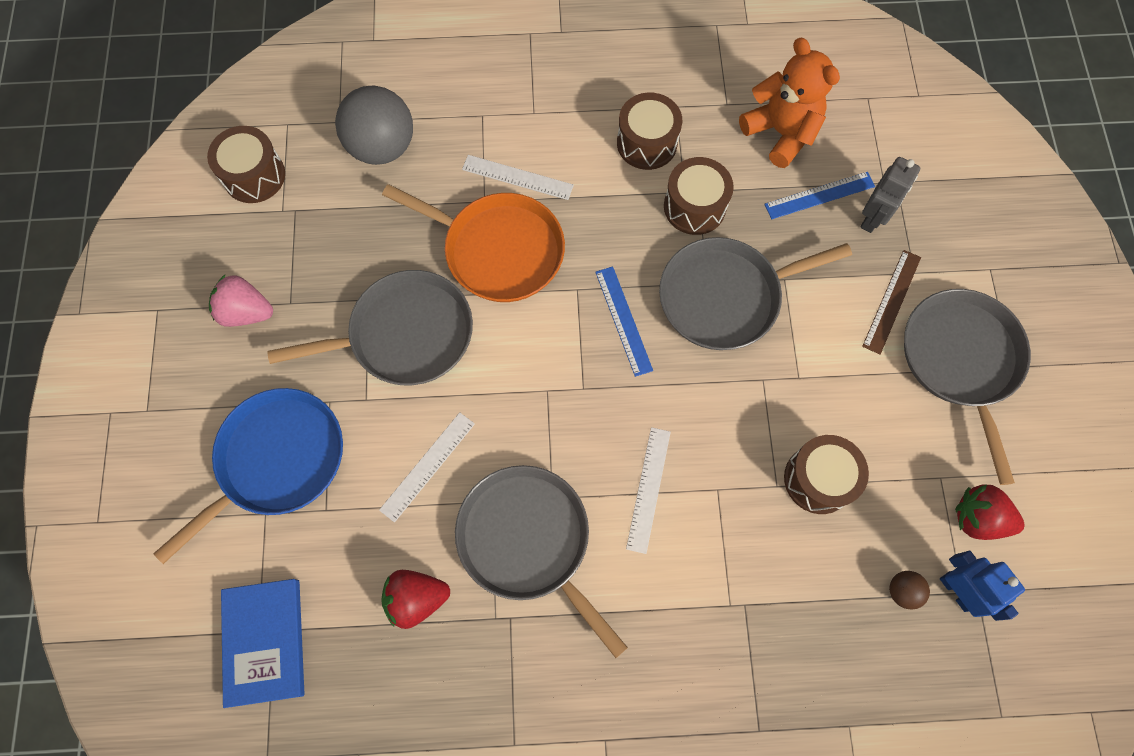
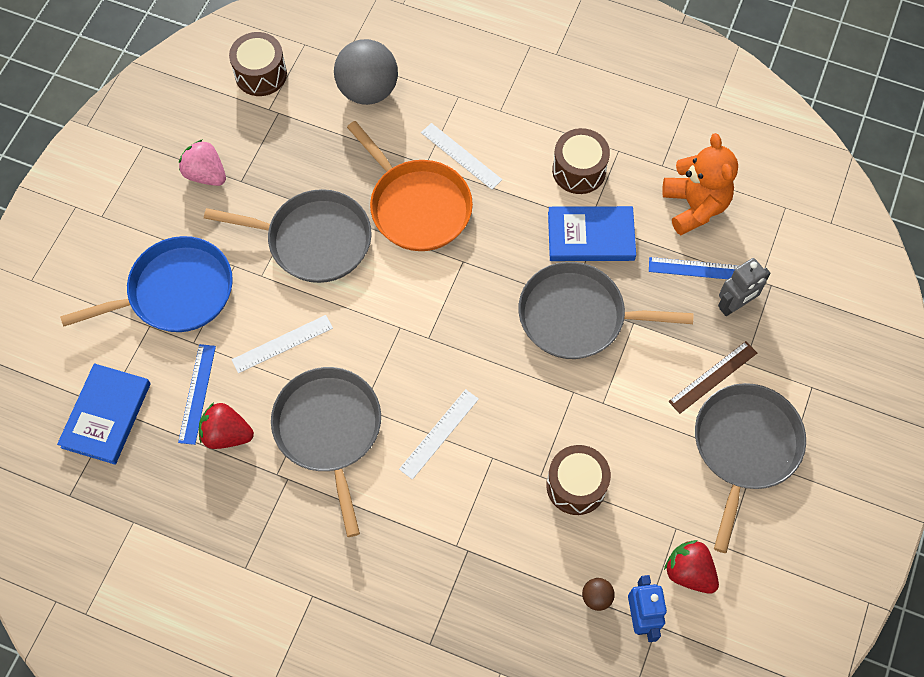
camera: 25 degrees right, 5 degrees down
(623, 320) = (487, 300): blue ruler -> blue ruler (197, 393)
(694, 207) = (591, 236): brown drum -> blue book

